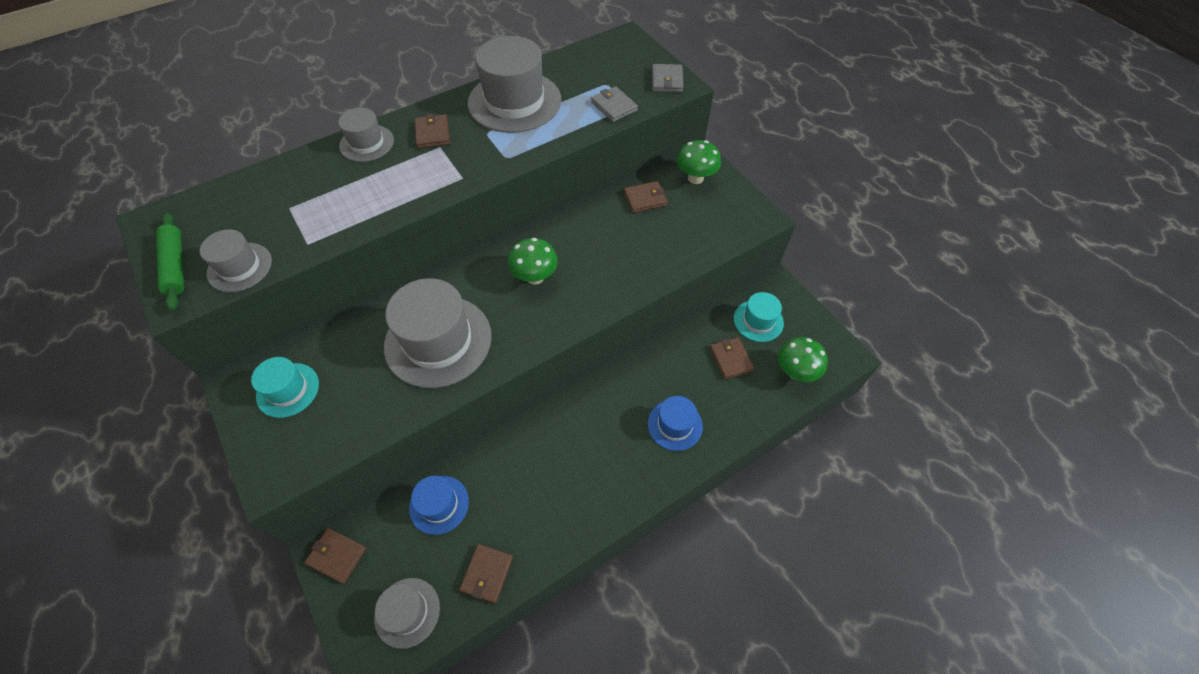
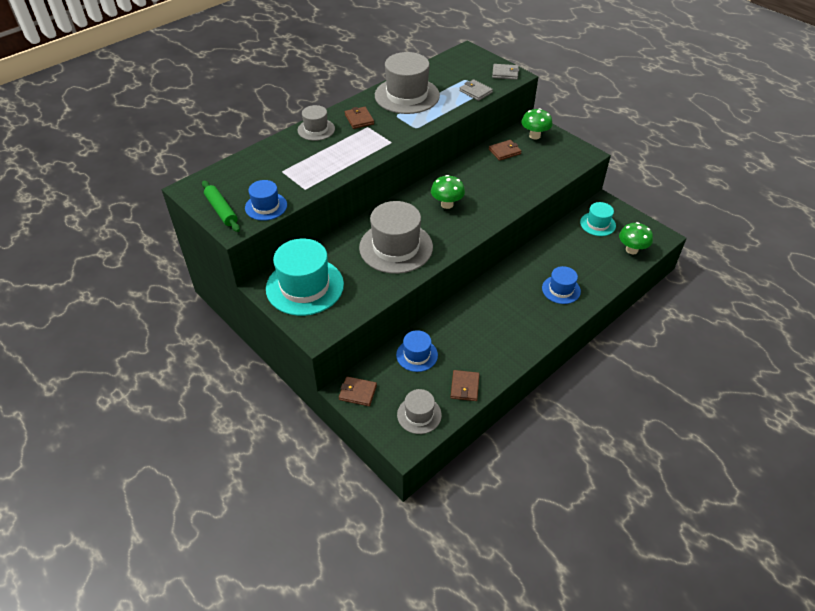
camera: 10 degrees left, 10 degrees down
(240, 267) = (266, 206): grey hat -> blue hat
(288, 390) = (305, 286): turquoise hat -> turquoise hat, size x1.84
(667, 80) = (505, 73): grey wallet -> grey wallet turned 75 degrees counterclockwise
(731, 359) = (586, 248): brown wallet -> none

